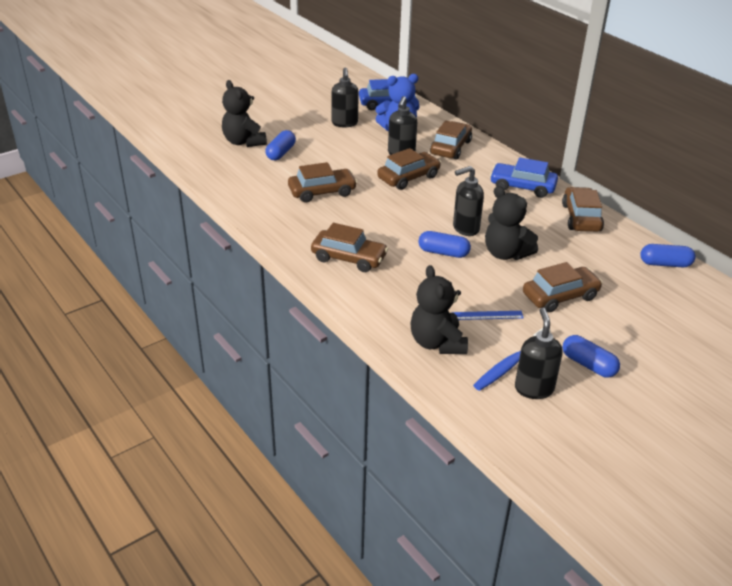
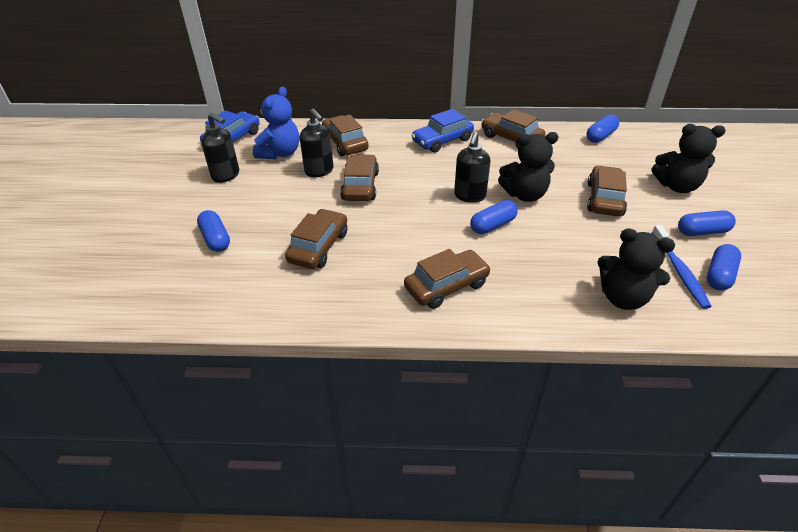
camera: 50 degrees left, 5 degrees up
(244, 142) = (158, 254): black teddy bear -> black teddy bear (677, 186)
(487, 315) = (602, 248): blue ruler -> none
(534, 388) = (719, 275): black soap dispenser -> blue capsule

